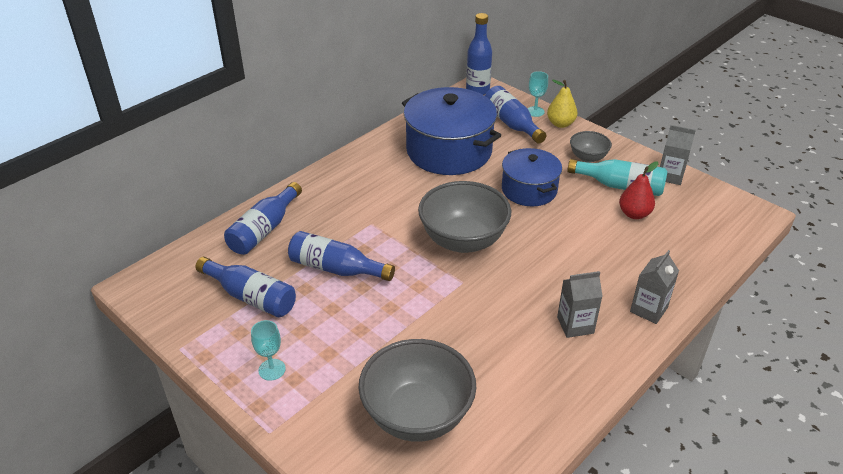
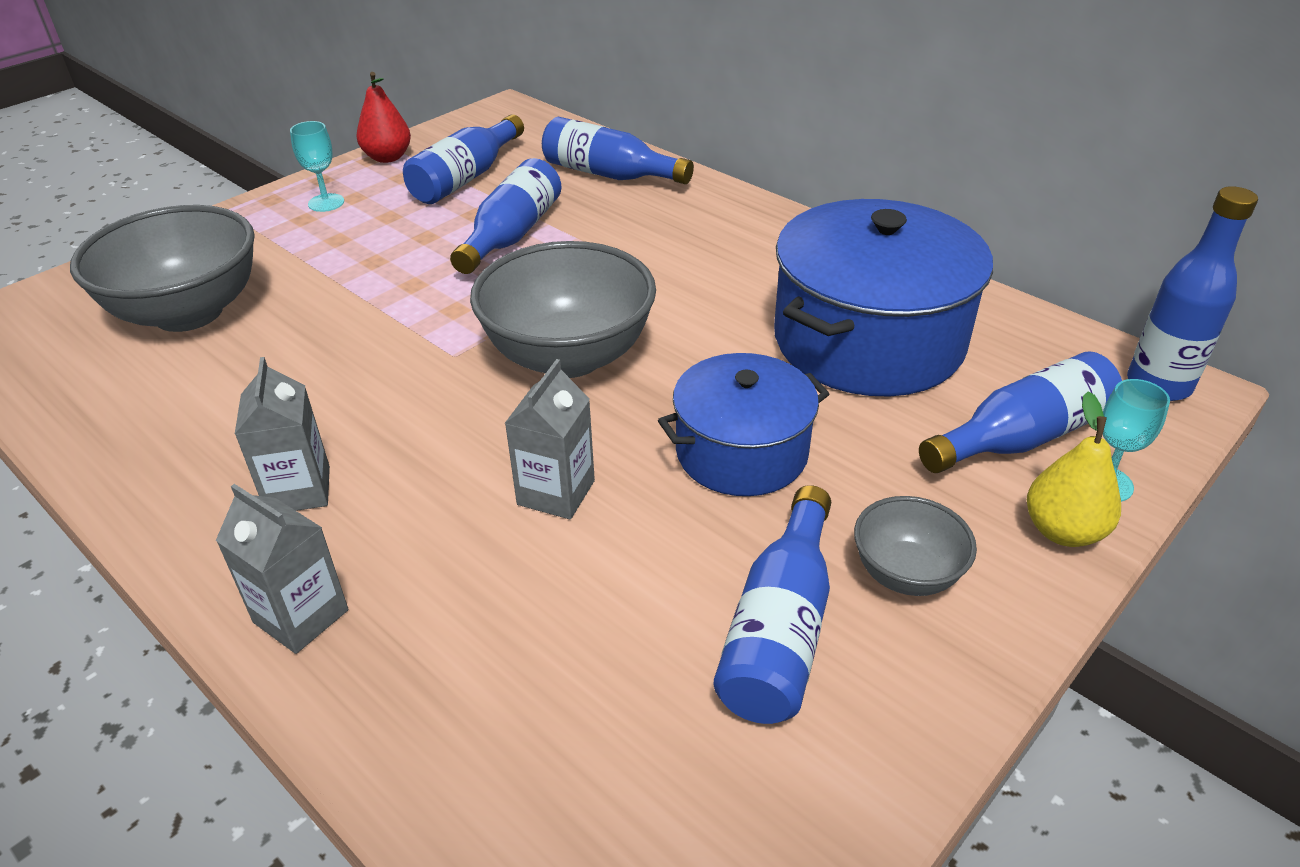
camera: 90 degrees right, 0 degrees up
(620, 186) = (779, 629): turquoise bottle -> blue bottle
(634, 214) = (654, 643): red pear -> red pear (387, 157)
(670, 176) = (853, 770): grey carton -> grey carton (556, 492)

